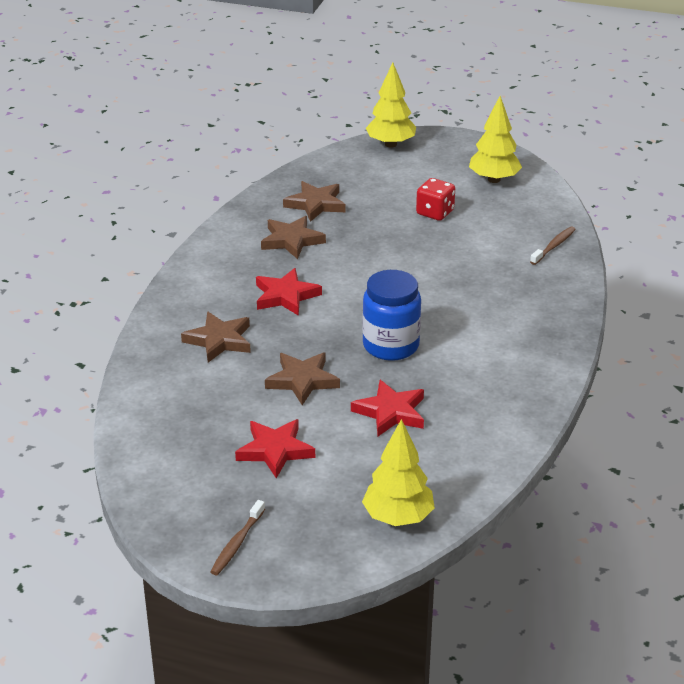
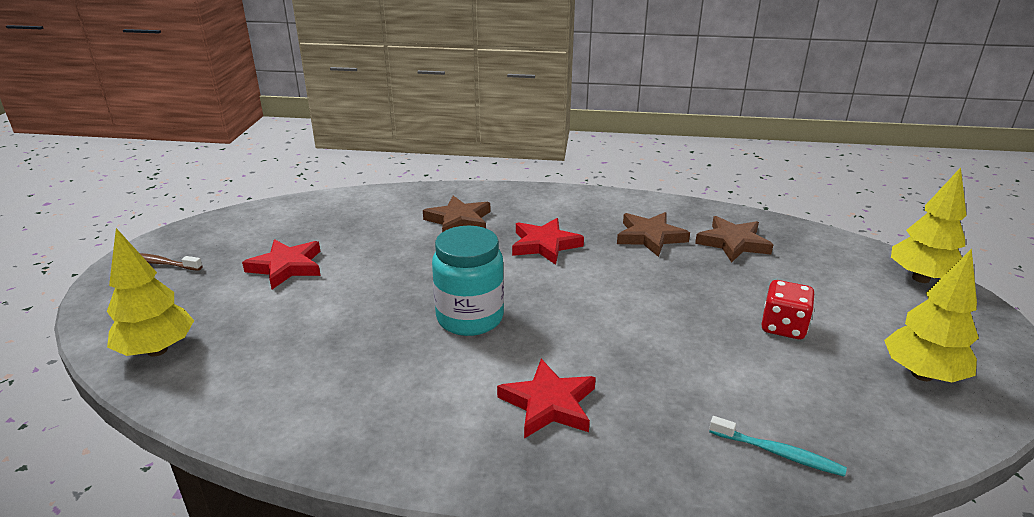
camera: 80 degrees right, 5 degrees down
(302, 380) = (399, 269): brown star -> none
(391, 346) = (470, 318): blue jar -> turquoise jar
(391, 412) = (343, 329): red star -> red star (549, 404)
(553, 246) = (778, 453): brown toothbrush -> turquoise toothbrush

